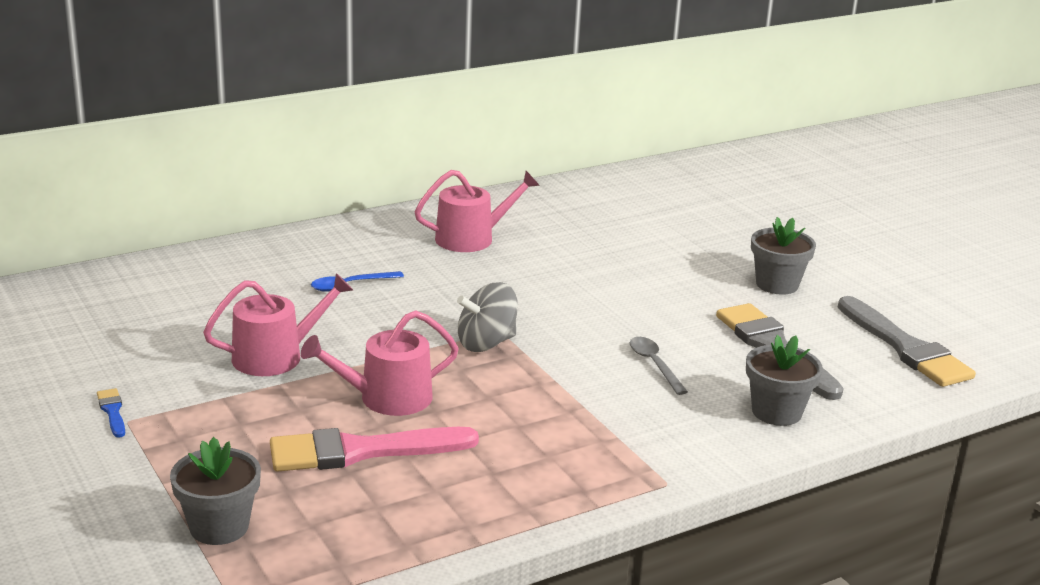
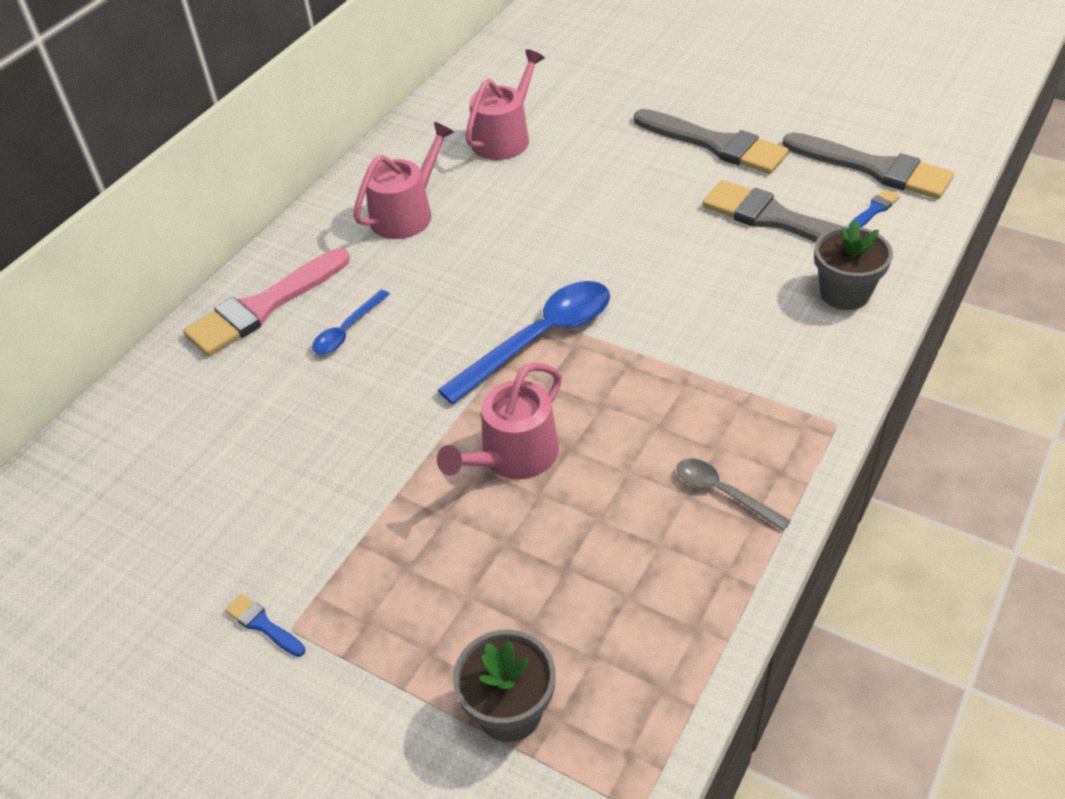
camera: 25 degrees left, 20 degrees up
(276, 356) = (360, 460): pink watering can -> pink watering can (505, 137)
(361, 451) = (551, 536): pink brush -> pink brush (263, 306)
(486, 343) = (539, 339): grey spinning top -> blue spoon
(654, 365) = (703, 290): grey spoon -> grey spoon (723, 493)
(777, 284) = (715, 144): grey flower pot -> grey brush
(871, 373) = (874, 210): none -> blue brush

